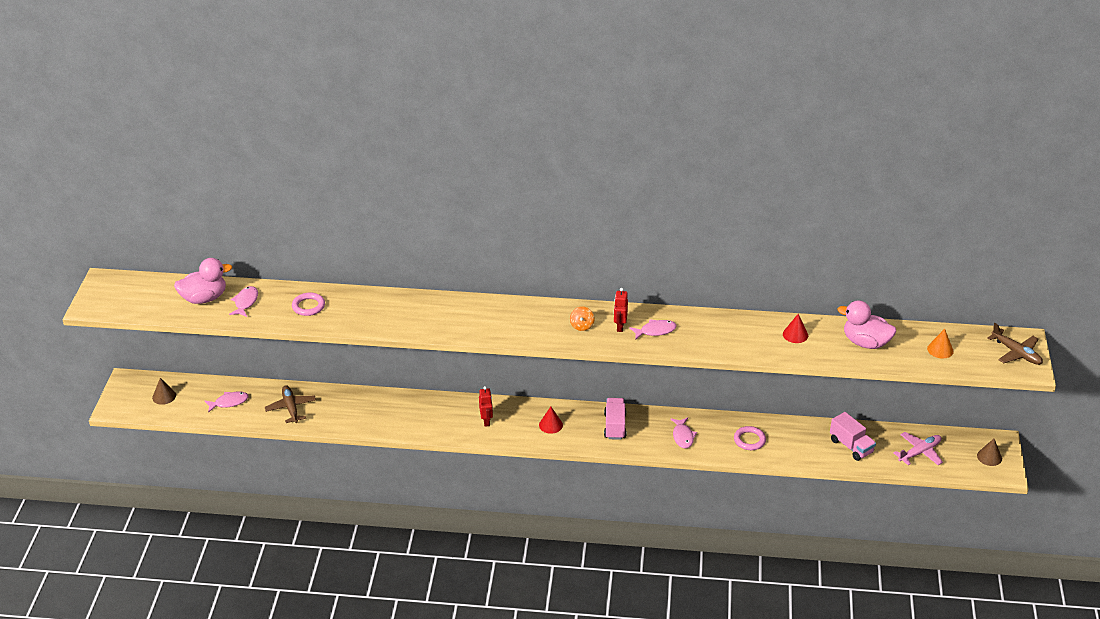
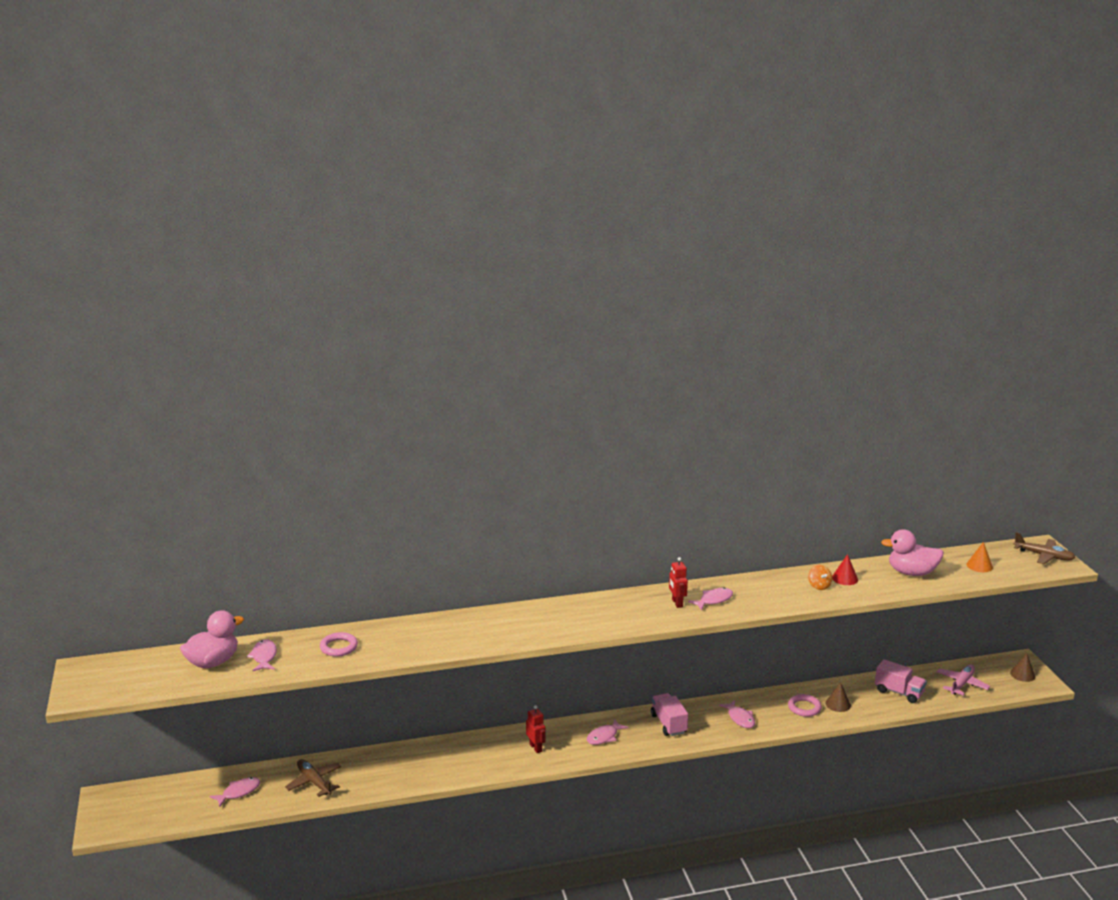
camera: 20 degrees left, 15 degrees down
(164, 396) = (157, 803): brown cone -> brown cone (838, 704)
(550, 425) = (604, 737): red cone -> pink fish
(582, 326) = (639, 610): orange spinning top -> orange spinning top (819, 586)

